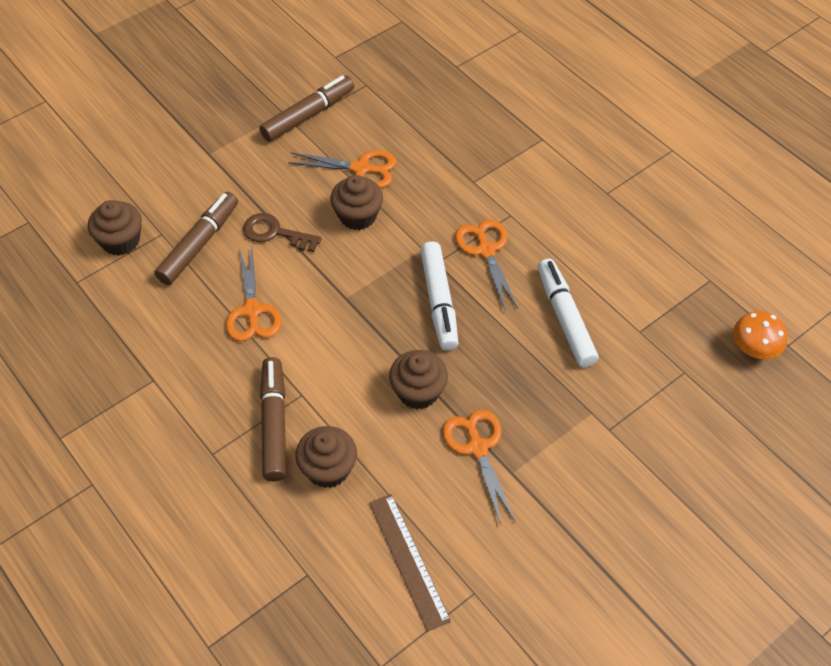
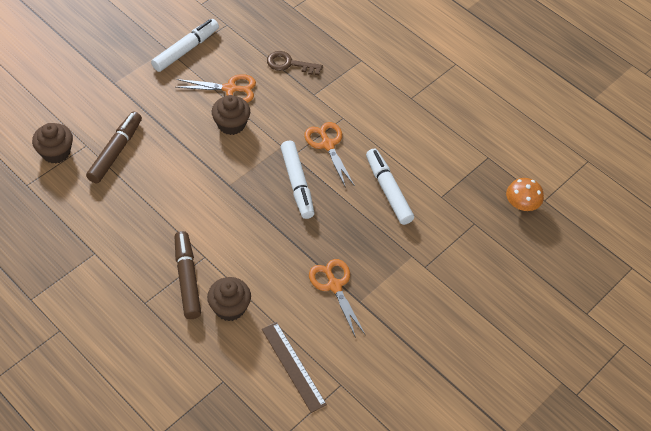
camera: 10 degrees left, 0 degrees up
(252, 311) = (161, 198): orange scissors -> none
(275, 233) = (171, 140): brown key -> brown key (289, 64)
(308, 115) = (186, 50): brown marker -> white marker
(418, 391) = (288, 249): brown cupcake -> none

